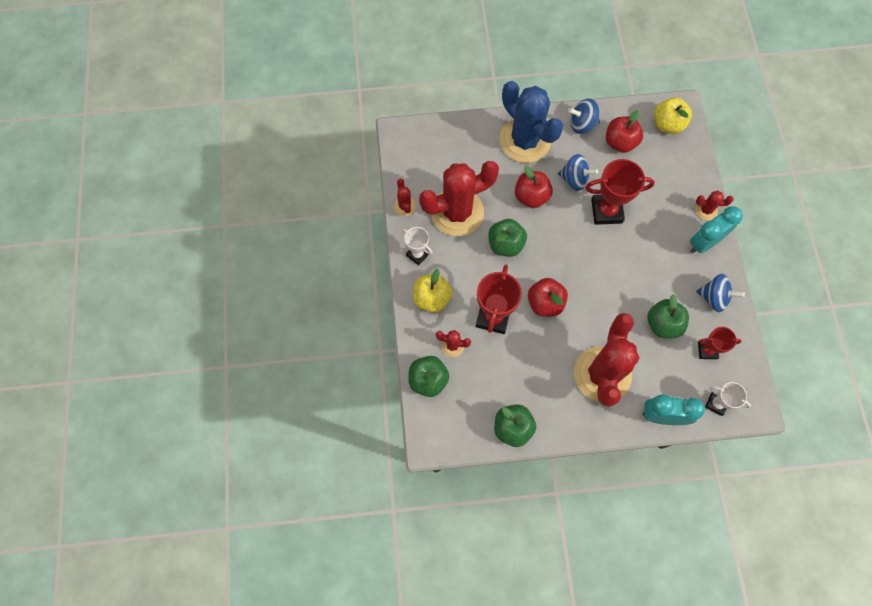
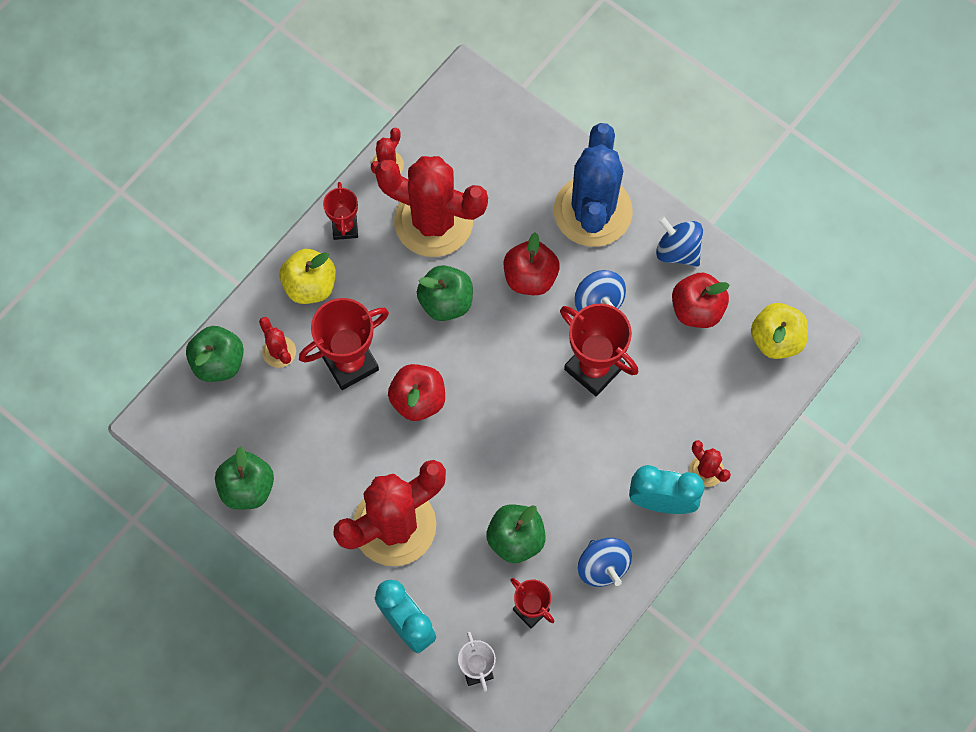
camera: 45 degrees right, 0 degrees up
(417, 254) = (345, 227): white trophy -> red trophy

